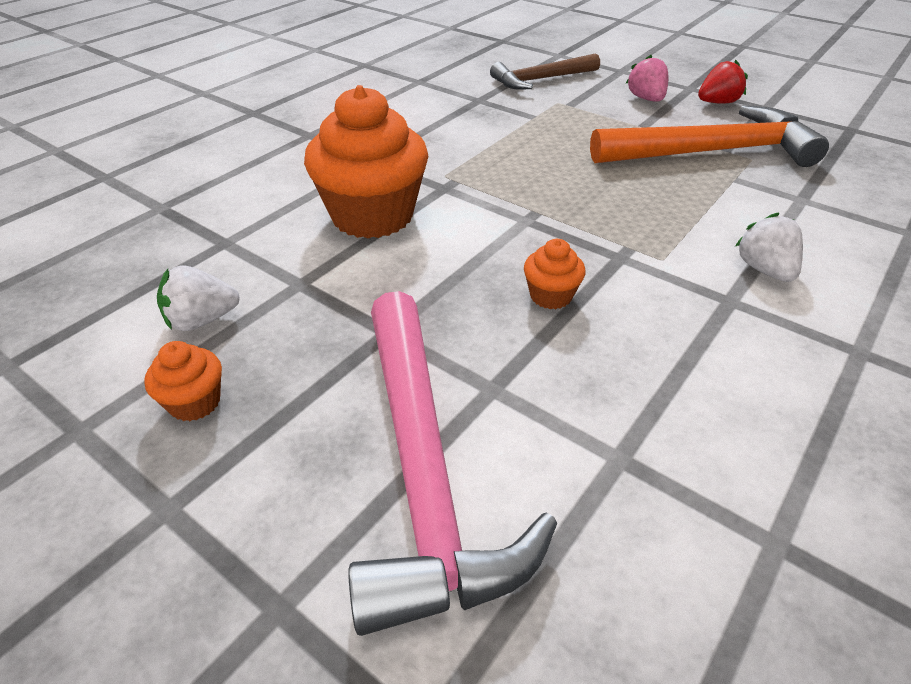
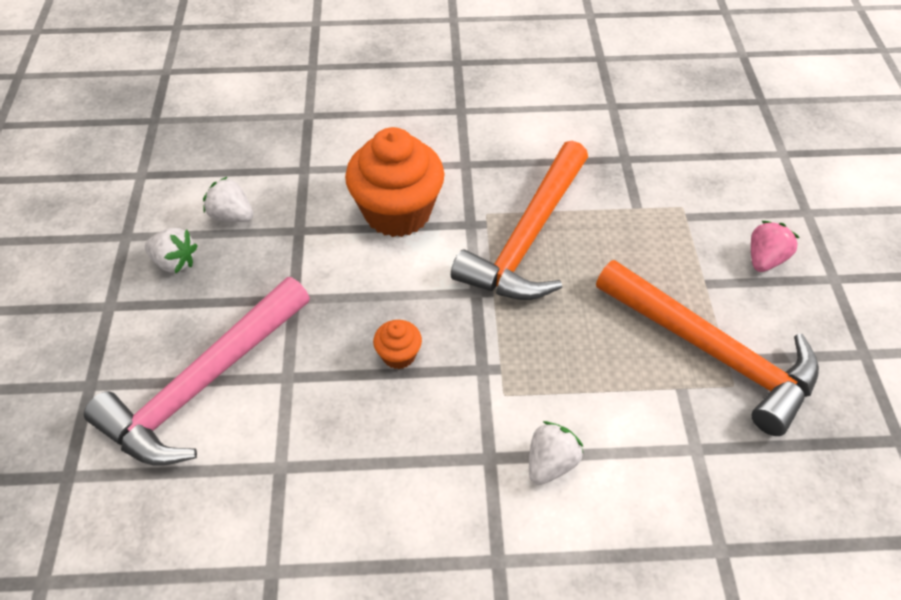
camera: 50 degrees right, 10 degrees up
(195, 402) = (175, 262): orange cupcake -> white strawberry
(500, 169) = (528, 238): none -> orange hammer
(541, 80) = (712, 172): brown hammer -> none
(717, 103) = (824, 312): red strawberry -> none

